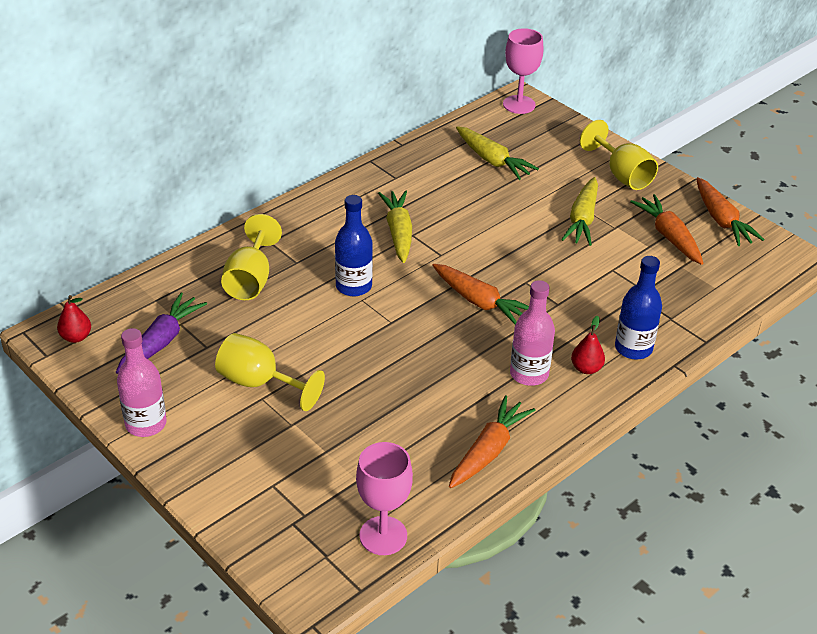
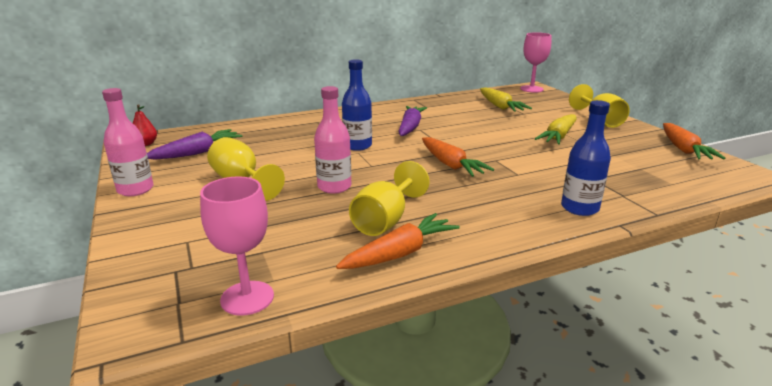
camera: 20 degrees right, 15 degrees down
(250, 280) = (287, 135): yellow goblet -> yellow goblet (385, 221)
(398, 232) = (410, 127): yellow carrot -> purple carrot
(529, 374) = (470, 209): pink bottle -> pink bottle (334, 187)
(586, 368) = (527, 214): red pear -> none
(668, 236) = (632, 152): orange carrot -> none

